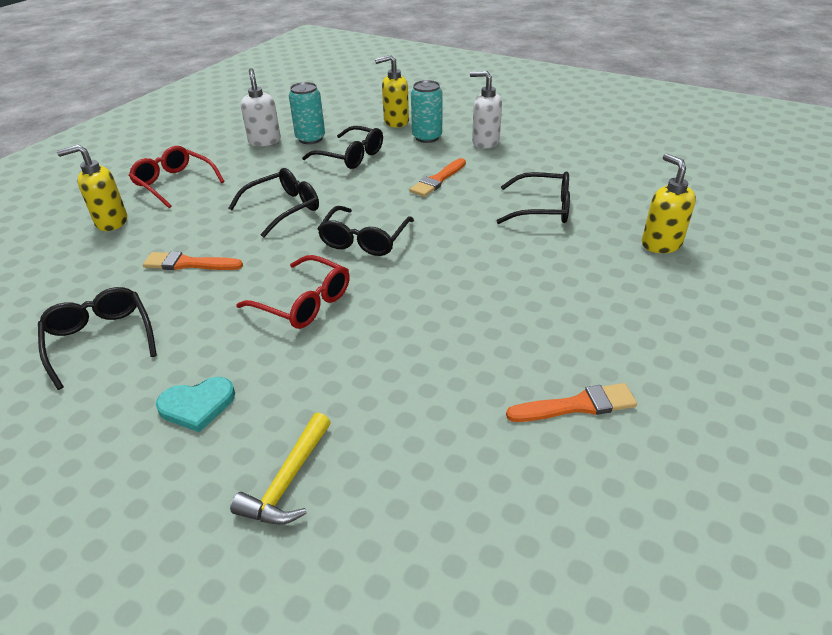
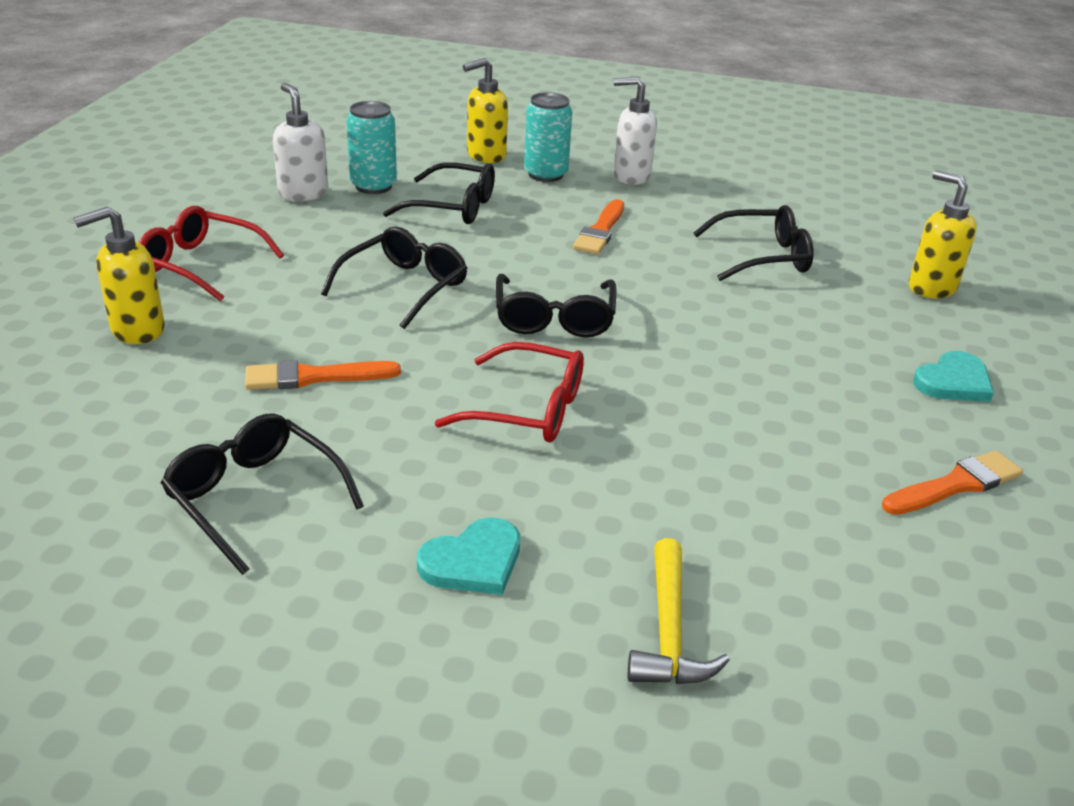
camera: 20 degrees left, 5 degrees down
(630, 322) = (953, 382): none -> turquoise heart

